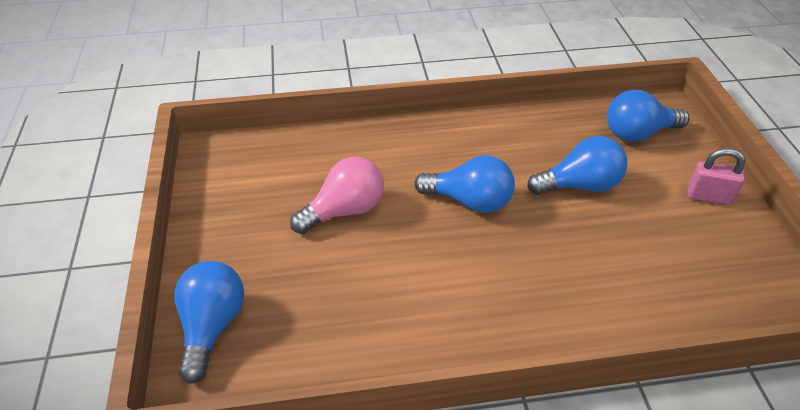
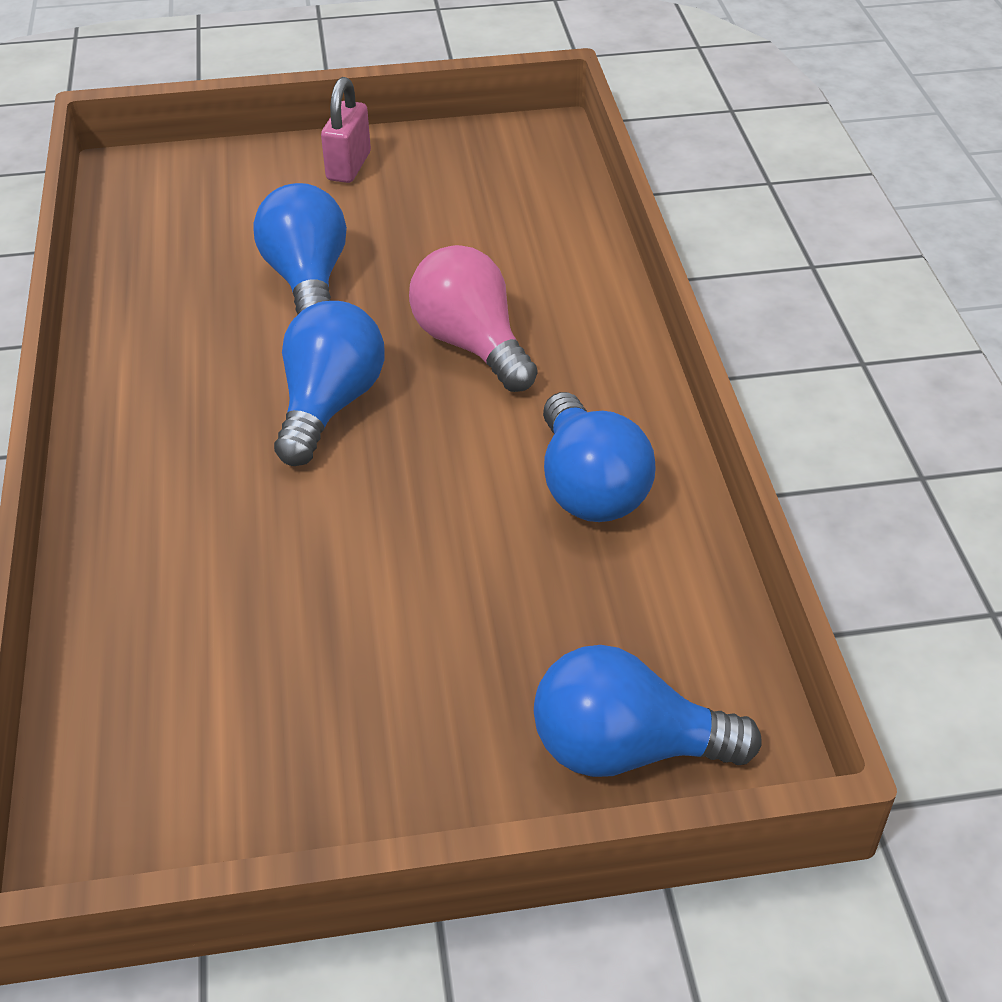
camera: 90 degrees left, 0 degrees up
(345, 211) = (337, 574): pink light bulb -> pink light bulb (471, 344)
(638, 133) = (191, 207): blue light bulb -> blue light bulb (589, 487)

